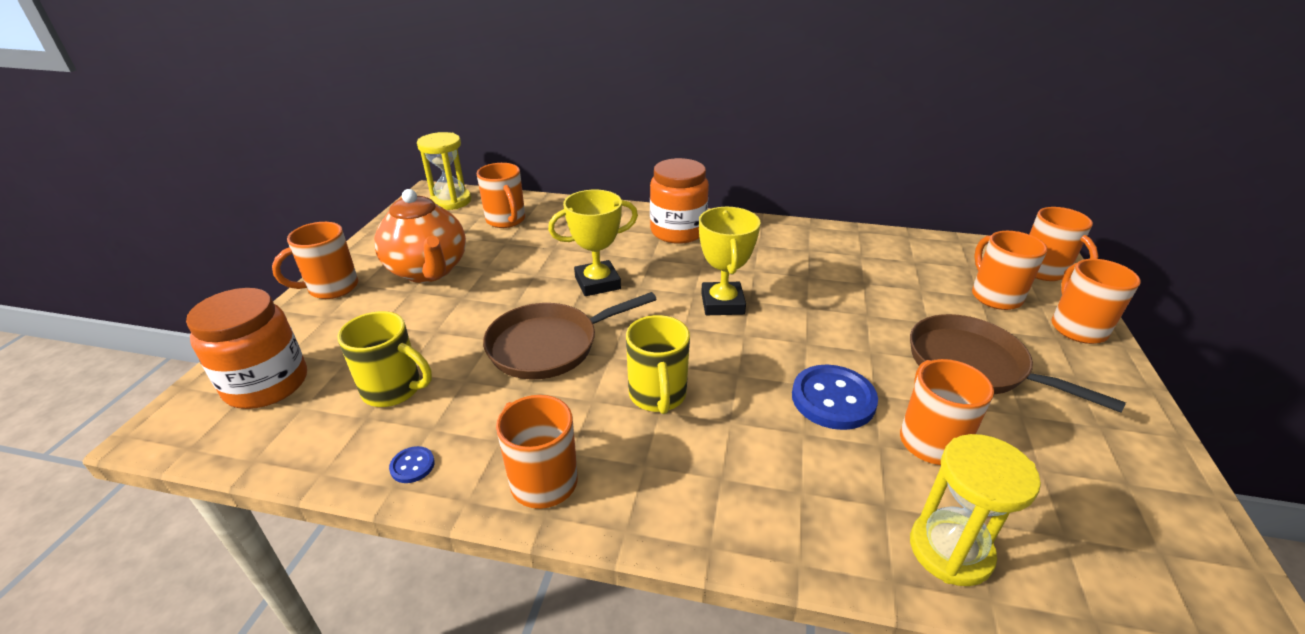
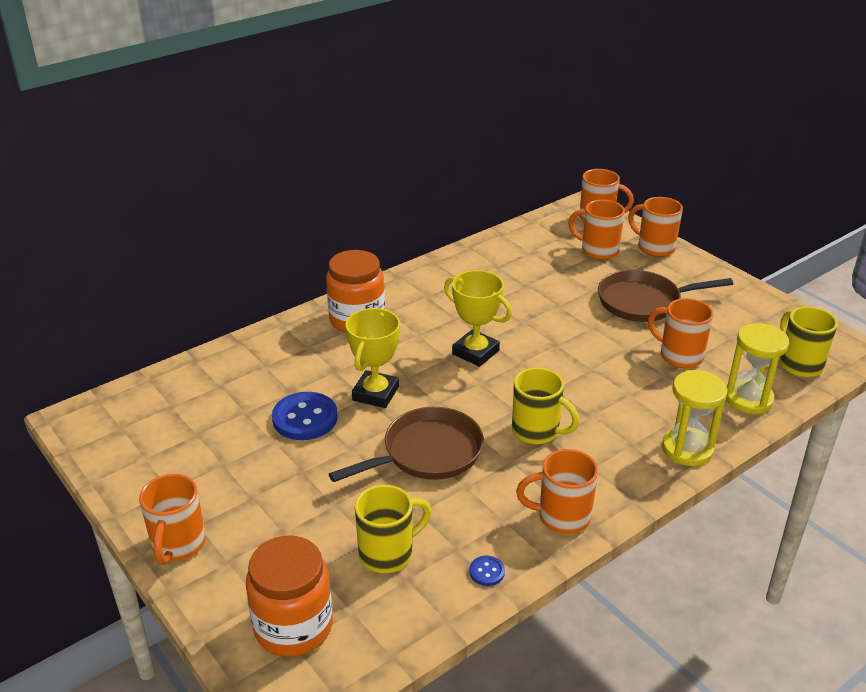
camera: 50 degrees left, 0 degrees up
(428, 271) = (231, 475): orange teapot -> none
(451, 201) = (112, 413): yellow hourglass -> yellow hourglass (687, 449)
(506, 220) = (205, 396): orange mug -> none
(550, 345) = (427, 453): brown pan -> brown pan turned 135 degrees counterclockwise
(833, 399) = (615, 367): blue button -> blue button (305, 418)
(1108, 573) = (799, 364): none -> yellow mug

